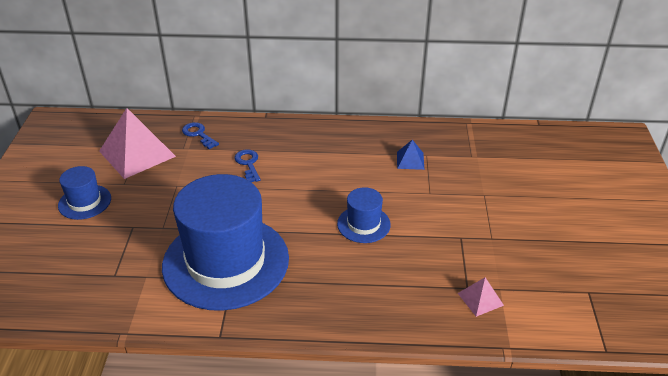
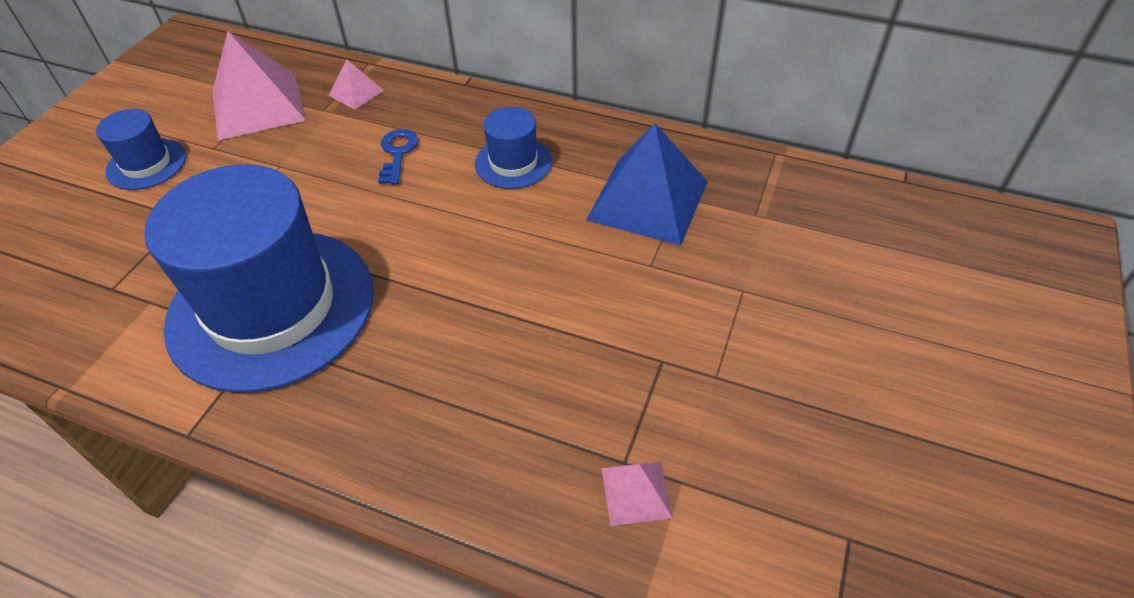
camera: 20 degrees right, 10 degrees up
(198, 134) = (356, 93): blue key -> pink pyramid
(363, 224) = (513, 295): blue hat -> blue hat (513, 163)
(410, 160) = (647, 200): blue pyramid -> blue pyramid, size x2.12

